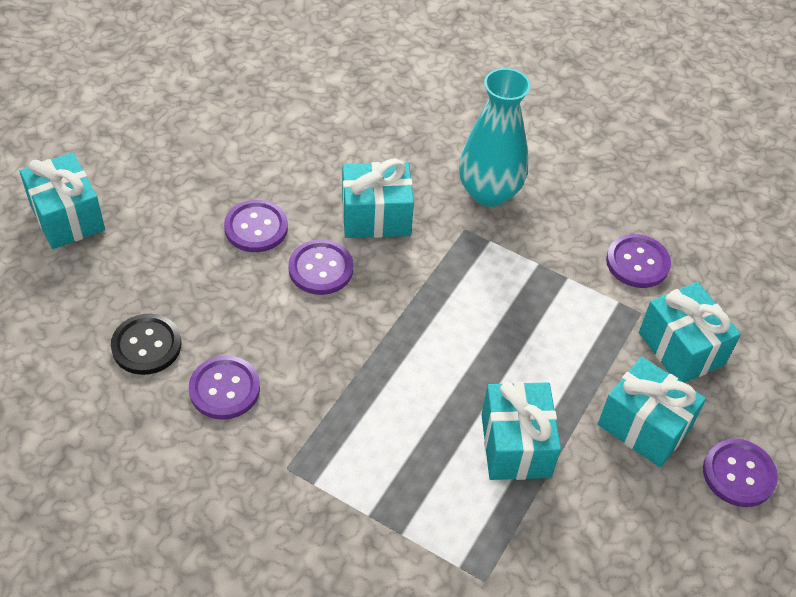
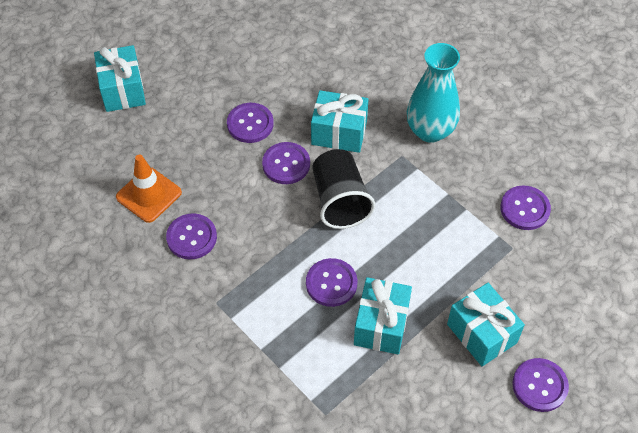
camera: 20 degrees right, 5 degrees up
(146, 346) = (149, 195): black button -> orange traffic cone
(406, 300) = (340, 200): none -> black cup
(432, 407) = (331, 283): none -> purple button
(681, 348) = (533, 282): turquoise gift -> none

